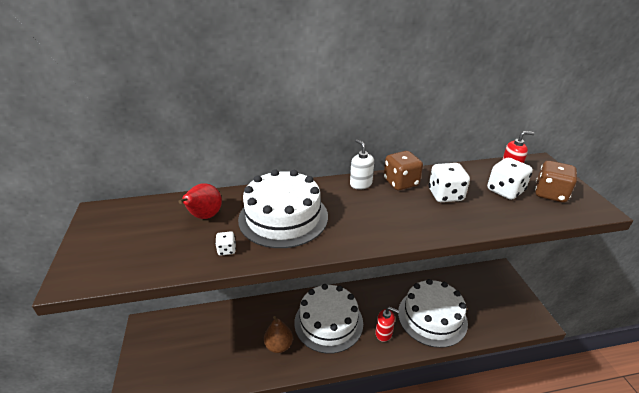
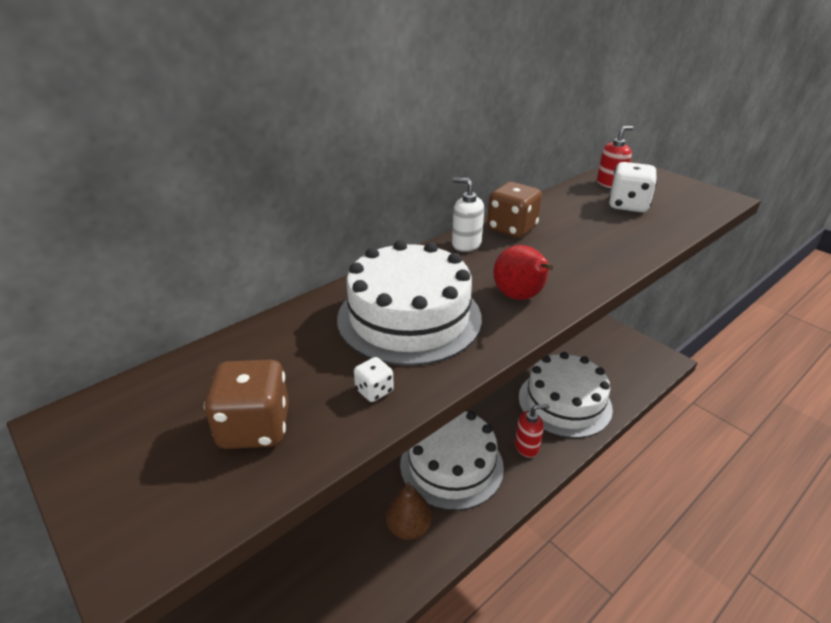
camera: 30 degrees left, 0 degrees up
(204, 216) = (287, 358): red pear -> red pear (520, 297)
(445, 195) = (575, 228): white dice -> none
(550, 194) = (671, 196): brown dice -> brown dice (255, 428)

